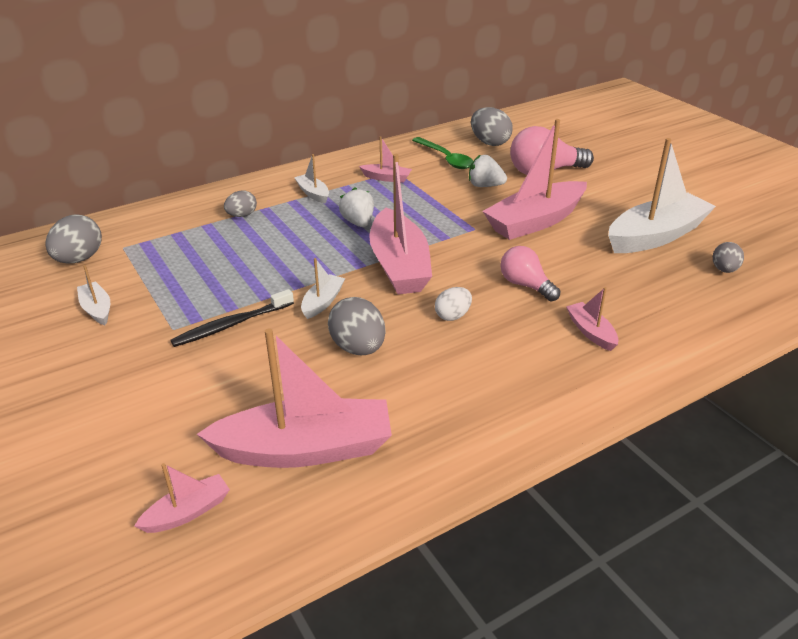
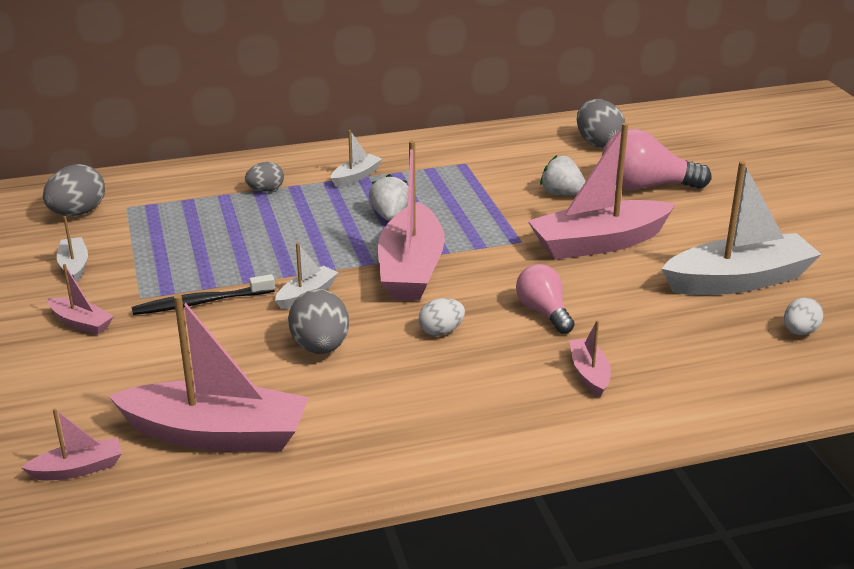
camera: 15 degrees right, 5 degrees down
(313, 194) = (356, 176): white boat -> white boat turned 60 degrees clockwise
(386, 178) = (449, 170): pink boat -> pink boat (81, 323)
(445, 158) = (533, 155): green spoon -> none
(724, 270) = (799, 332): grey egg -> white egg

